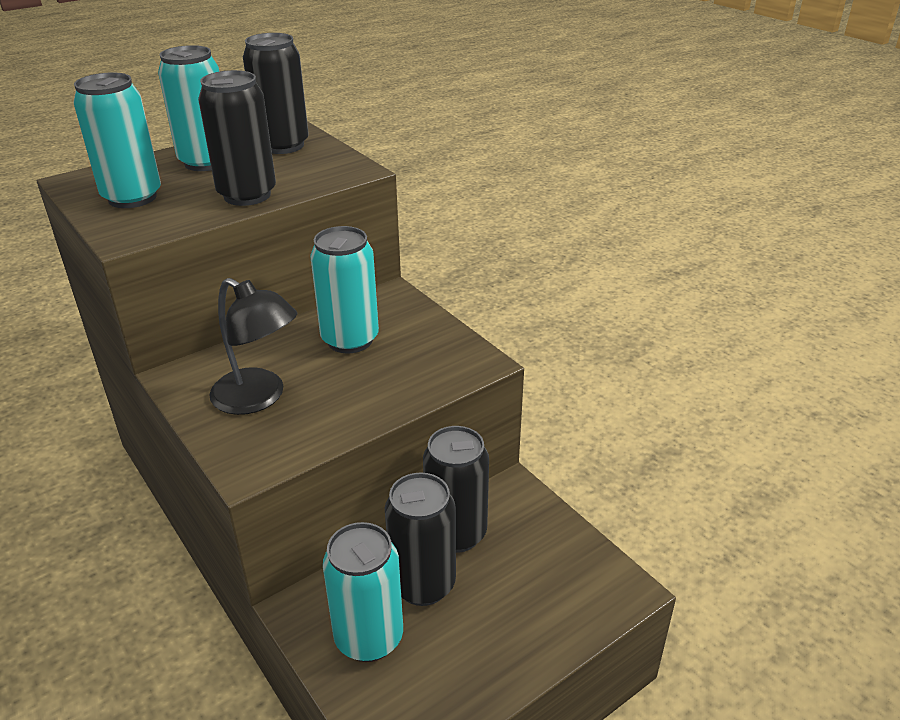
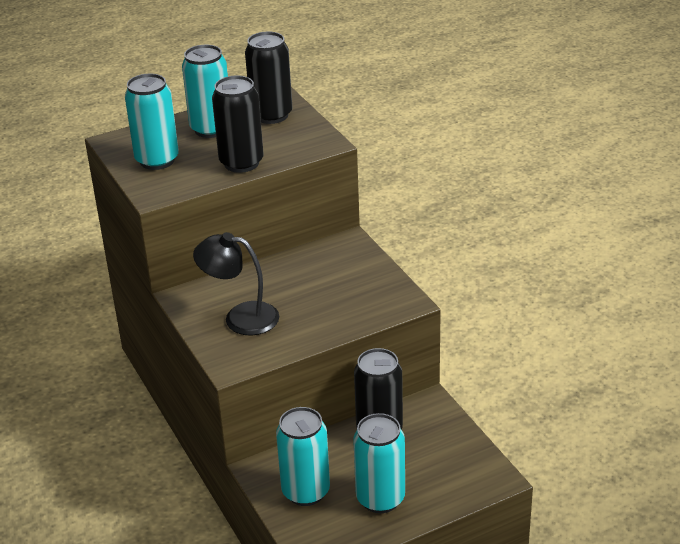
camera: 10 degrees right, 0 degrees up
(259, 398) = (240, 317): black lamp -> black lamp turned 150 degrees clockwise
(350, 340) = (311, 277): turquoise can -> turquoise can (380, 499)
(423, 584) = (349, 462): black can -> none

